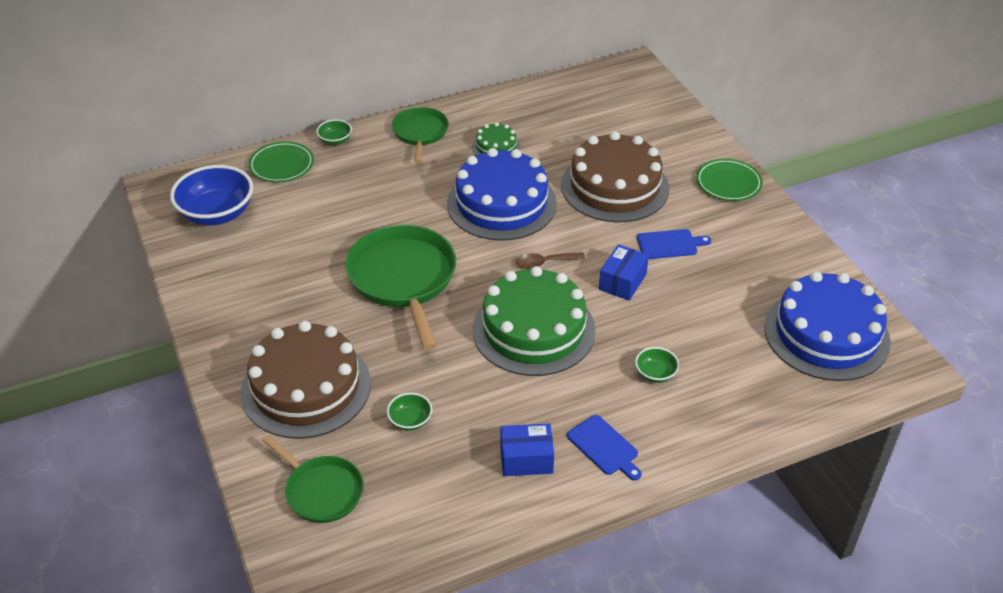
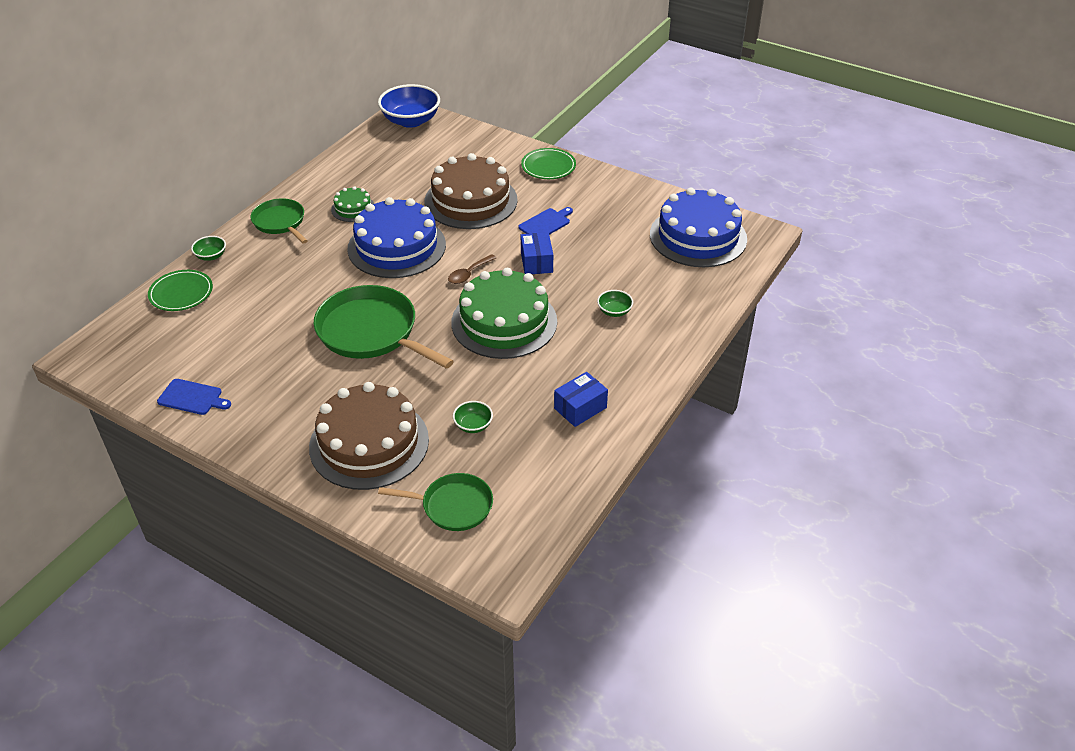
camera: 35 degrees left, 0 degrees up
(217, 214) = (159, 354): blue bowl -> blue bowl (411, 121)
(604, 447) = (624, 374): blue cutting board -> blue cutting board (192, 398)

